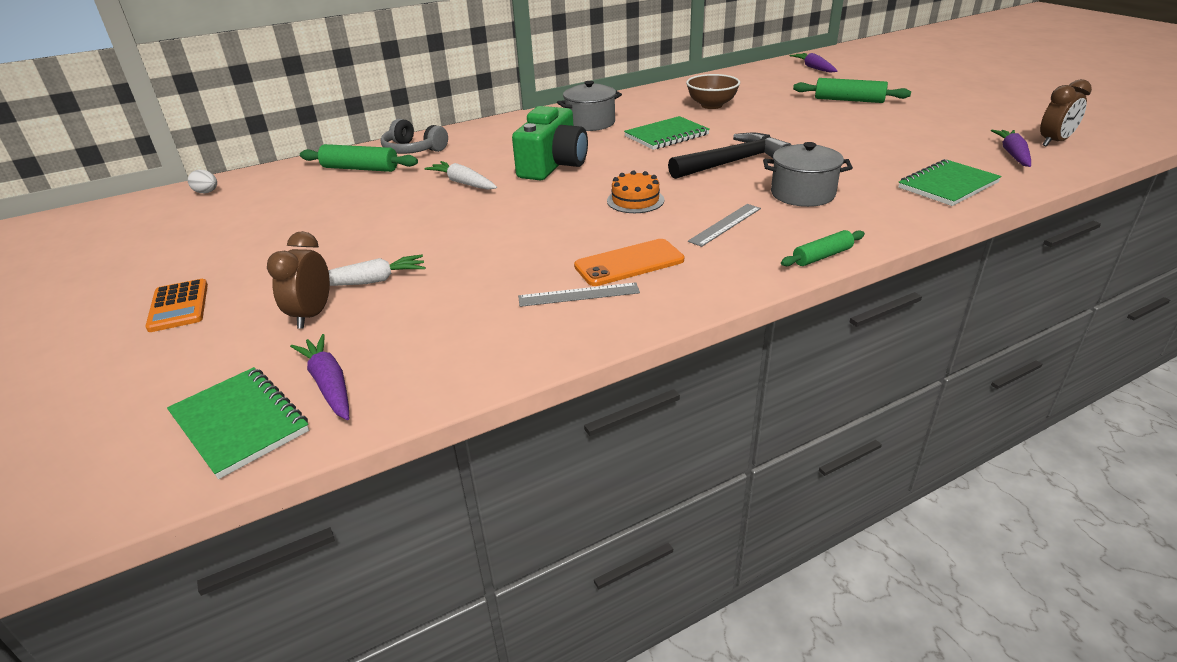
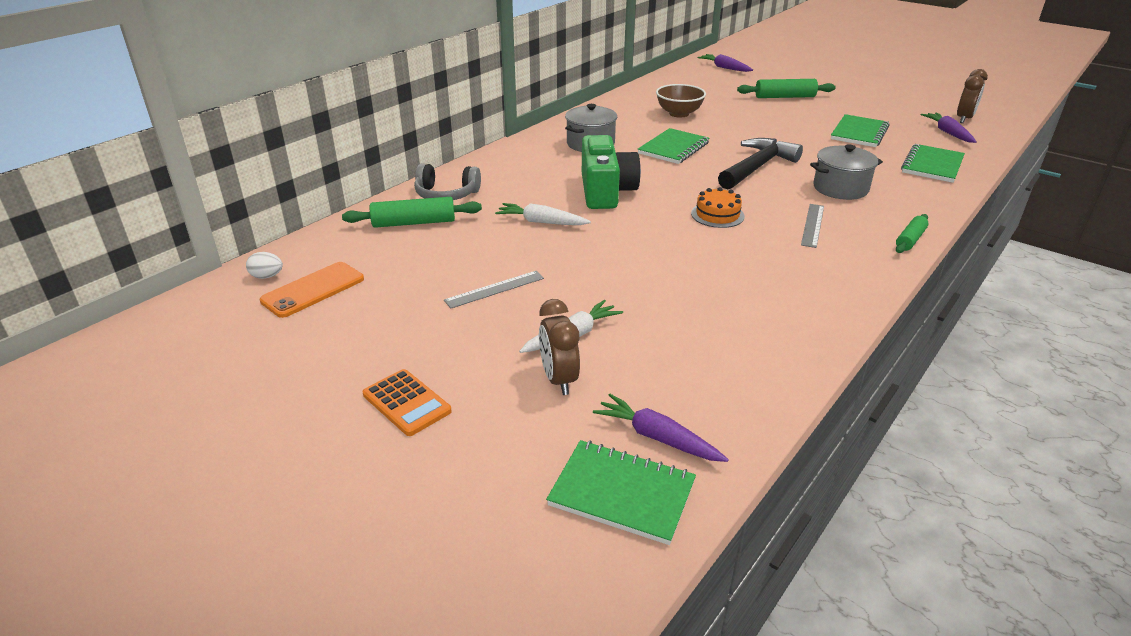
camera: 25 degrees left, 0 degrees up
(579, 295) = (770, 309): grey ruler -> grey ruler (495, 289)
(629, 263) = (777, 273): orange phone -> orange phone (313, 290)
(895, 143) = (859, 133): none -> green notebook

